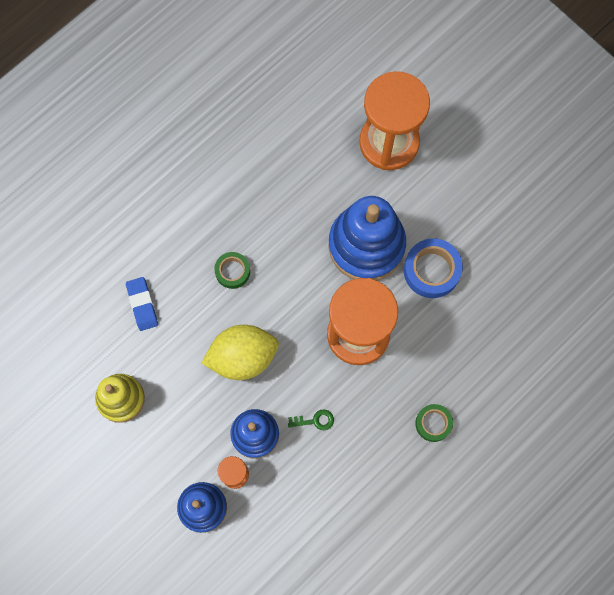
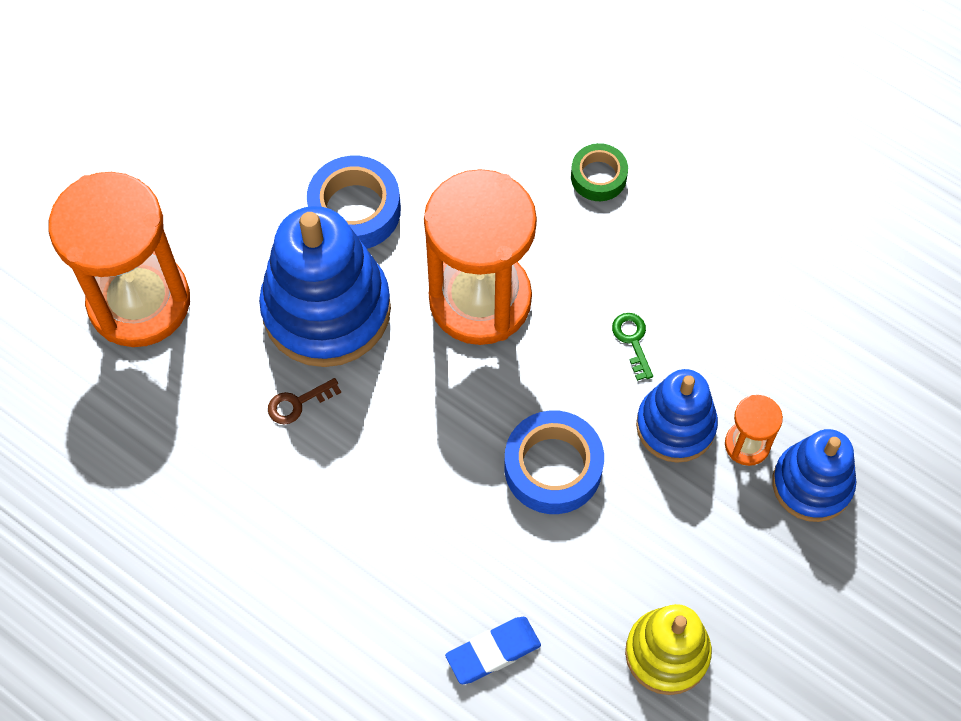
camera: 100 degrees left, 10 degrees down
(232, 271) = (406, 511): green tape -> none
(242, 357) = (553, 467): yellow lemon -> blue tape
(309, 221) = (298, 403): none -> brown key

